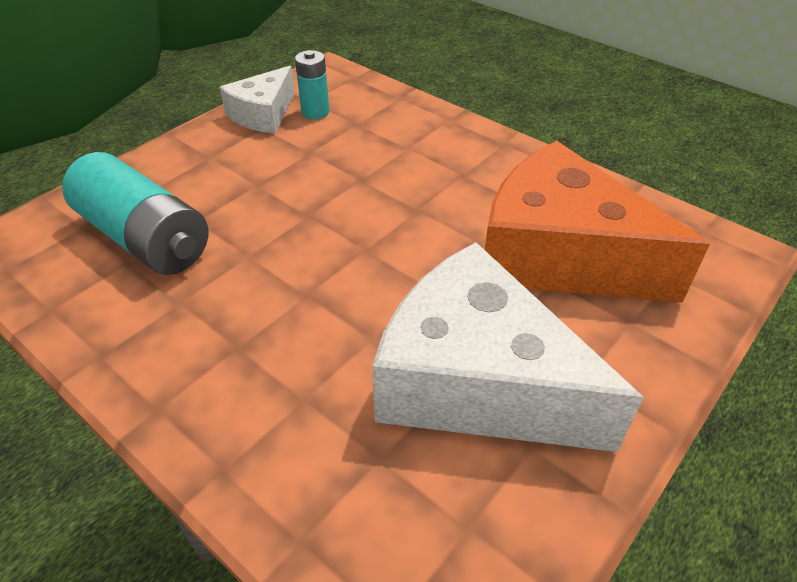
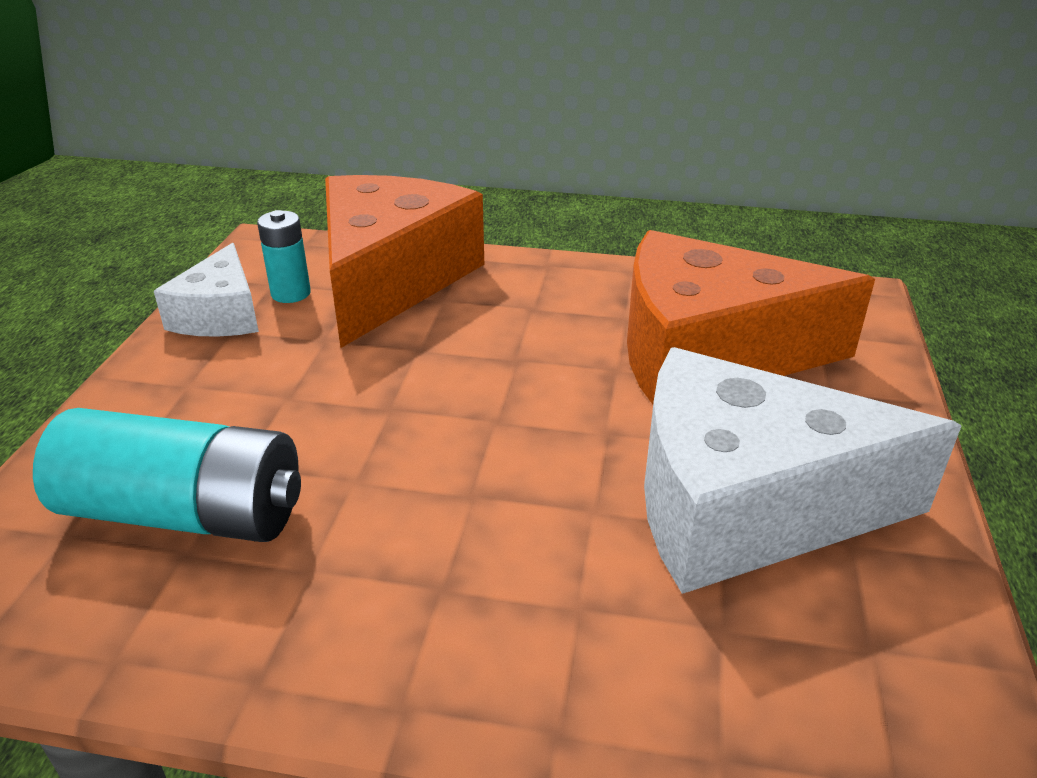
camera: 30 degrees left, 10 degrees down
(385, 121) = (390, 279): none -> orange cheese

